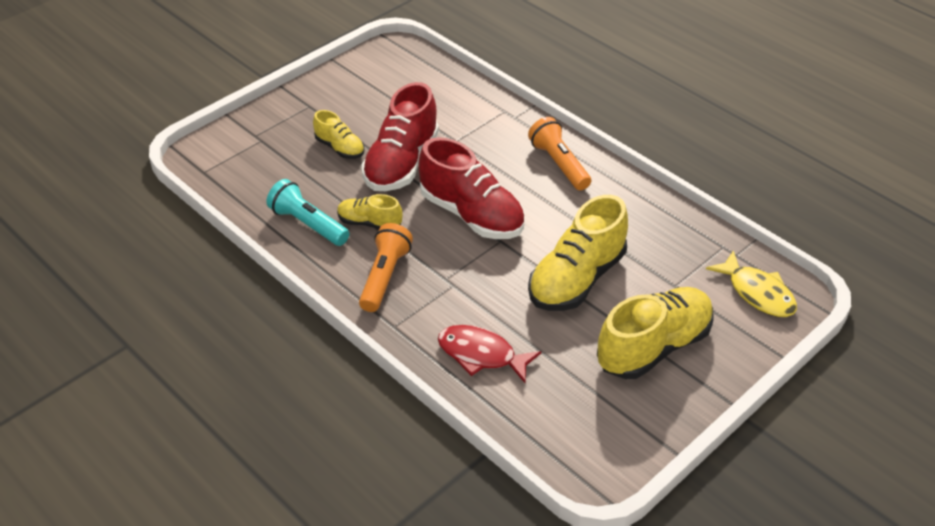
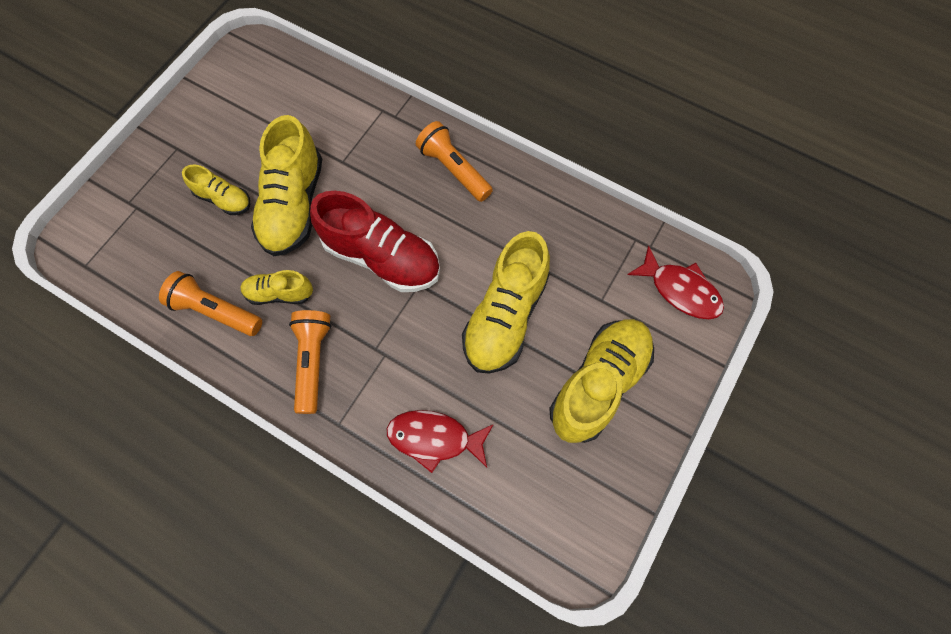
camera: 15 degrees left, 25 degrees up
(308, 224) = (216, 311): turquoise flashlight -> orange flashlight
(401, 163) = (294, 205): red shoe -> yellow shoe
(757, 293) = (680, 290): yellow fish -> red fish

